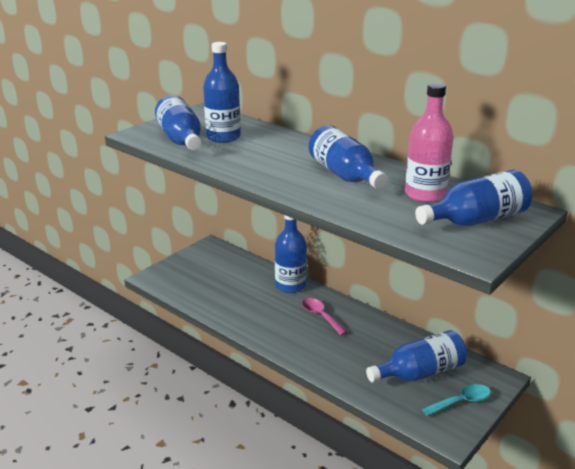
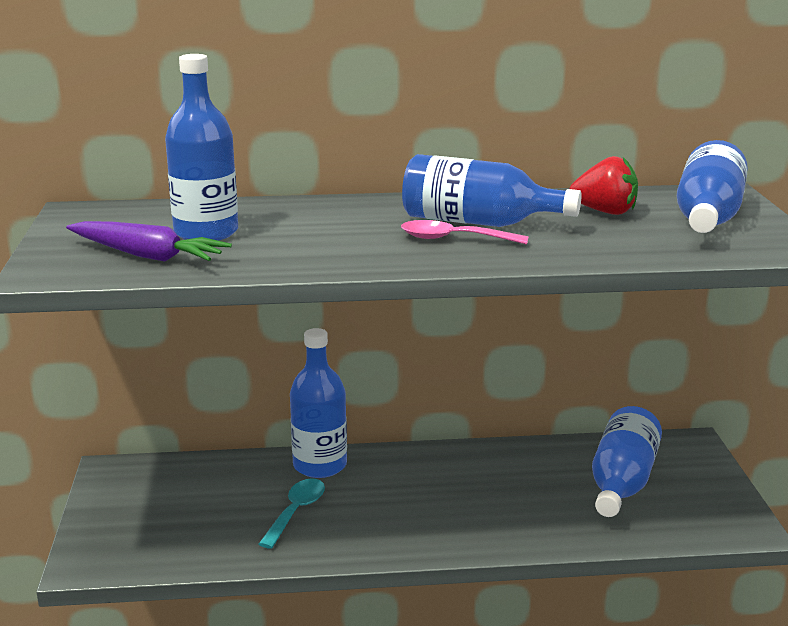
camera: 45 degrees left, 5 degrees down
(181, 140) = (147, 256): blue bottle -> purple carrot
(321, 316) = (420, 481): pink spoon -> pink spoon (454, 239)
(425, 194) = (605, 212): pink bottle -> red strawberry
(461, 402) = (702, 487): turquoise spoon -> turquoise spoon (296, 512)

